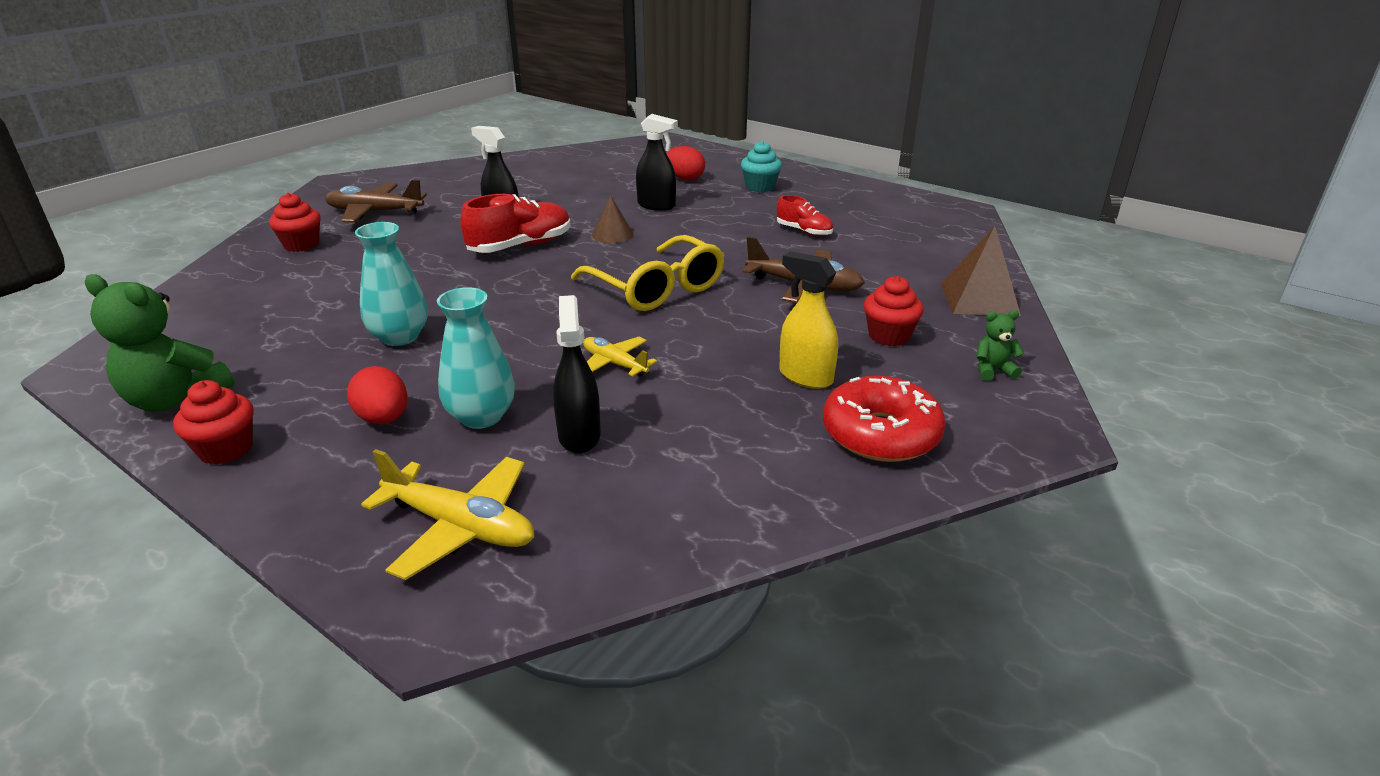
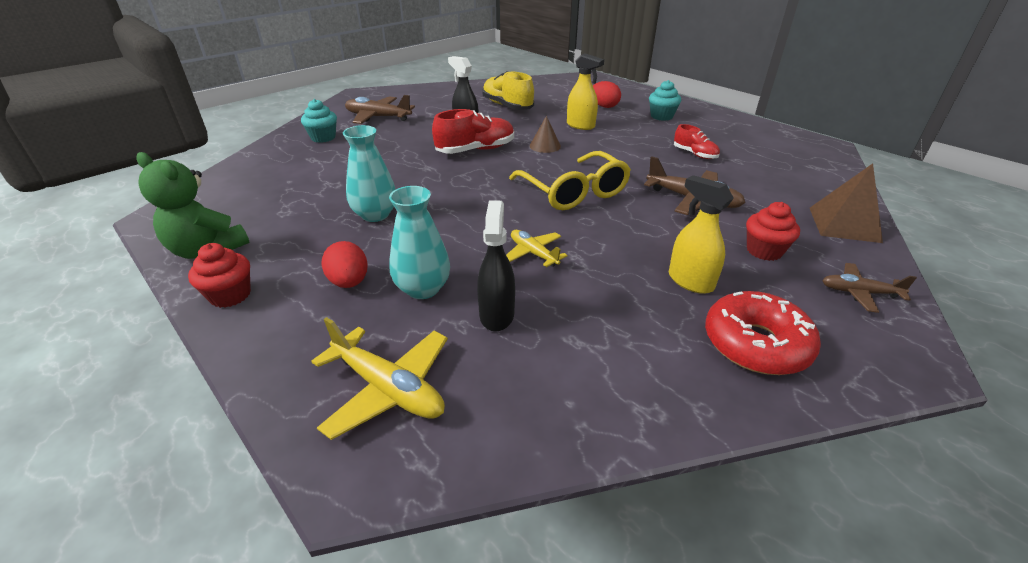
camera: 10 degrees right, 5 degrees up
(301, 245) = (323, 137): red cupcake -> turquoise cupcake
(554, 186) = (507, 106): none -> yellow shoe
(656, 205) = (581, 125): black spray bottle -> yellow spray bottle
(993, 370) = (859, 293): green teddy bear -> brown plane

